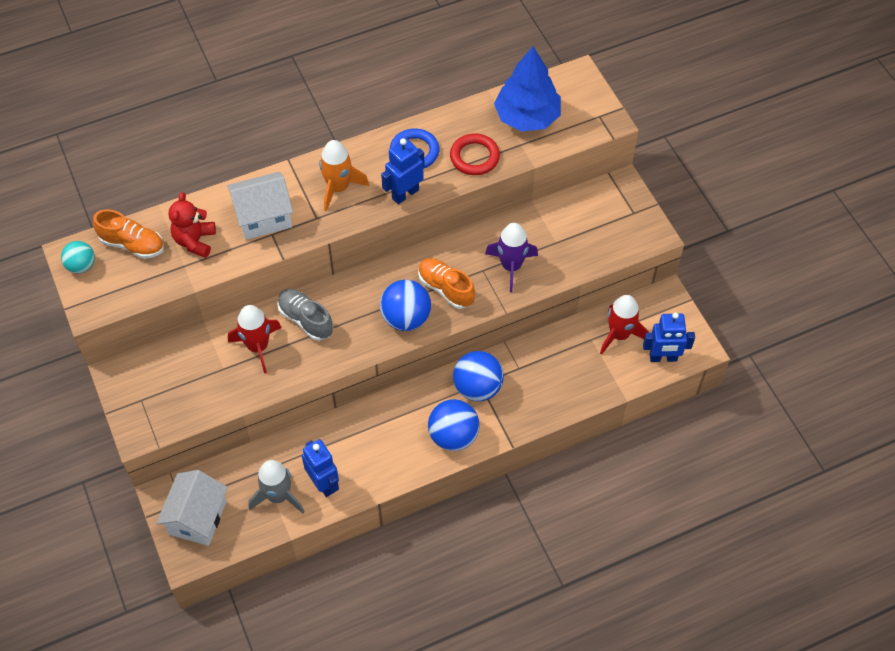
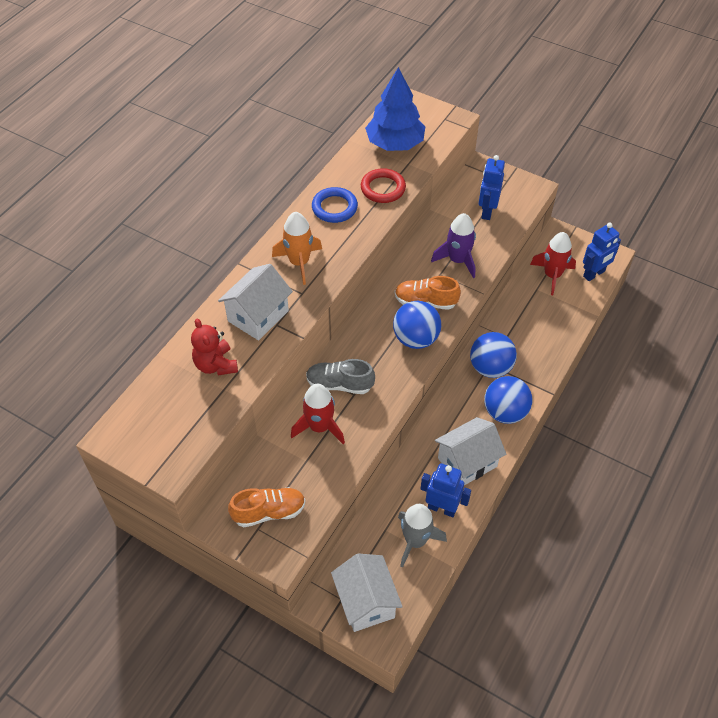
camera: 35 degrees left, 5 degrees down
(81, 266) = (130, 441): turquoise ball -> none
(132, 244) = (162, 398): orange shoe -> orange shoe (269, 512)
(380, 458) = (467, 462): none -> white house
(405, 194) = (355, 240): blue robot -> blue robot (487, 211)

